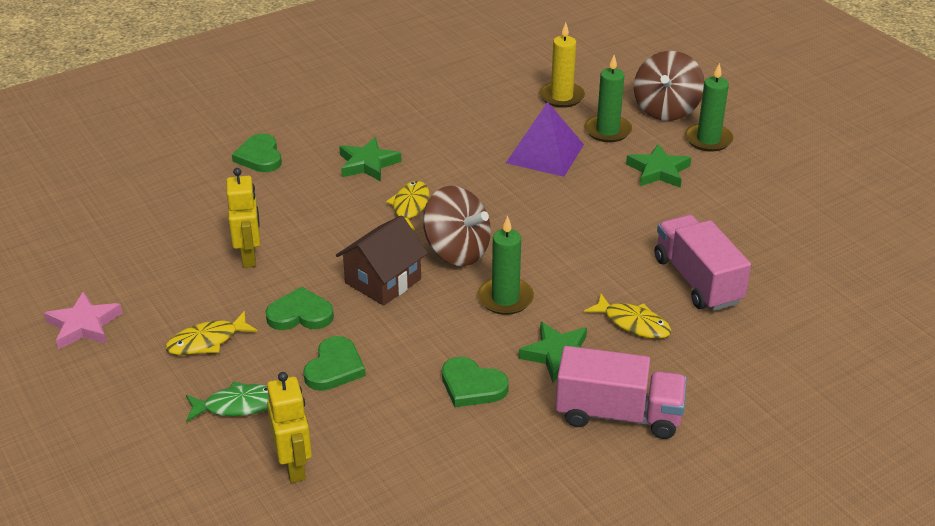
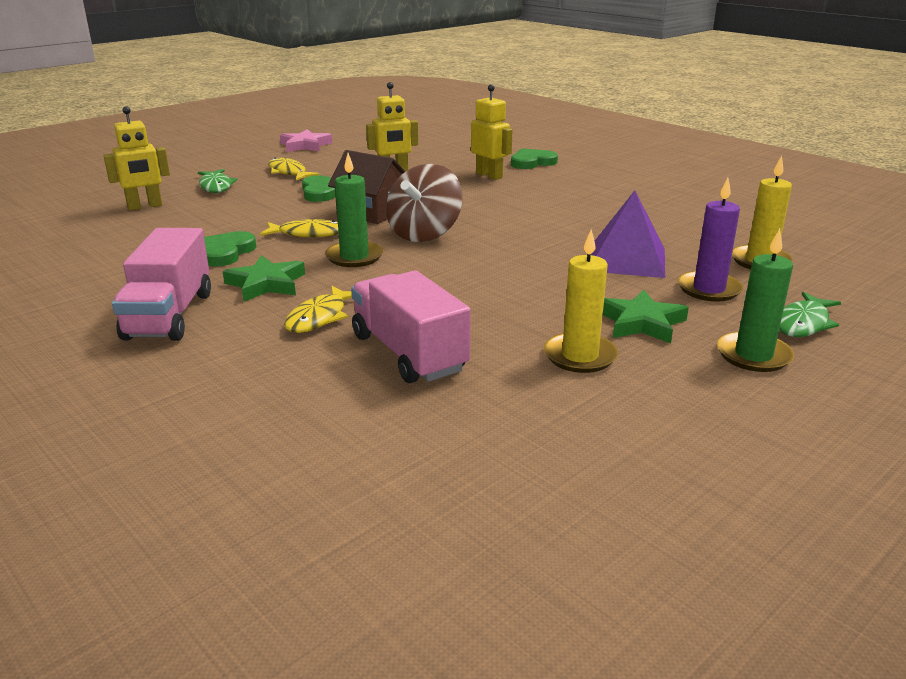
camera: 80 degrees right, 10 degrees down
(293, 191) = (489, 175): none -> yellow robot
(334, 368) = (255, 207): green heart -> none
(368, 164) = (548, 193): green star -> none
(409, 207) = (487, 212): yellow fish -> yellow fish (308, 234)
(607, 131) = (709, 289): green candle -> purple candle
(666, 110) = (803, 323): brown spinning top -> green fish
(697, 280) = (408, 353): pink truck -> pink truck turned 90 degrees counterclockwise
(706, 206) = (580, 356): none -> yellow candle

